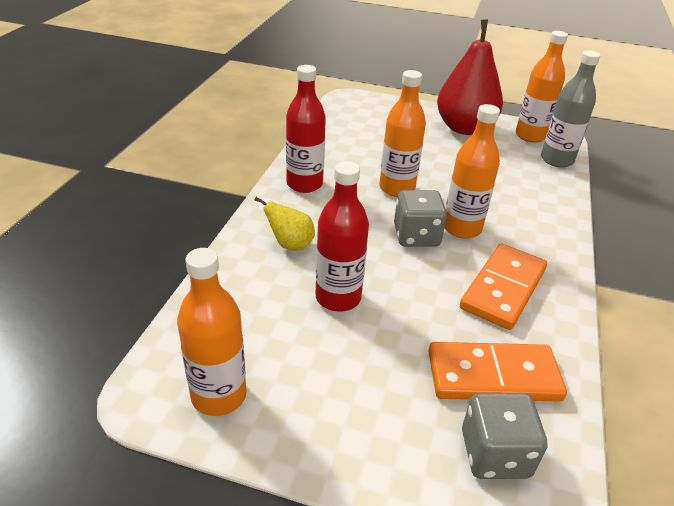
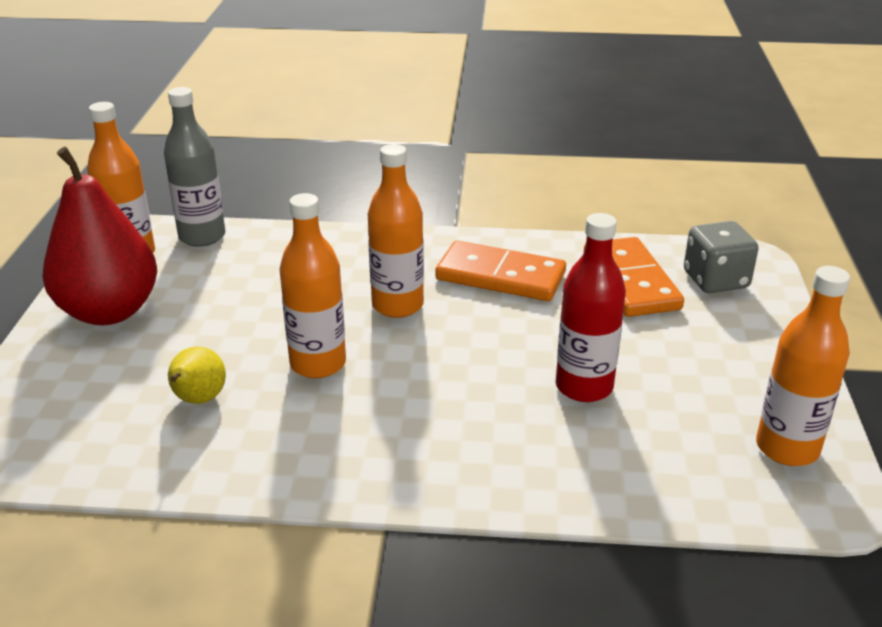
camera: 100 degrees left, 5 degrees down
(290, 245) = (502, 445): yellow pear -> yellow pear (198, 400)
(304, 184) = (335, 460): red bottle -> none
(416, 236) = (430, 338): grey dice -> none

